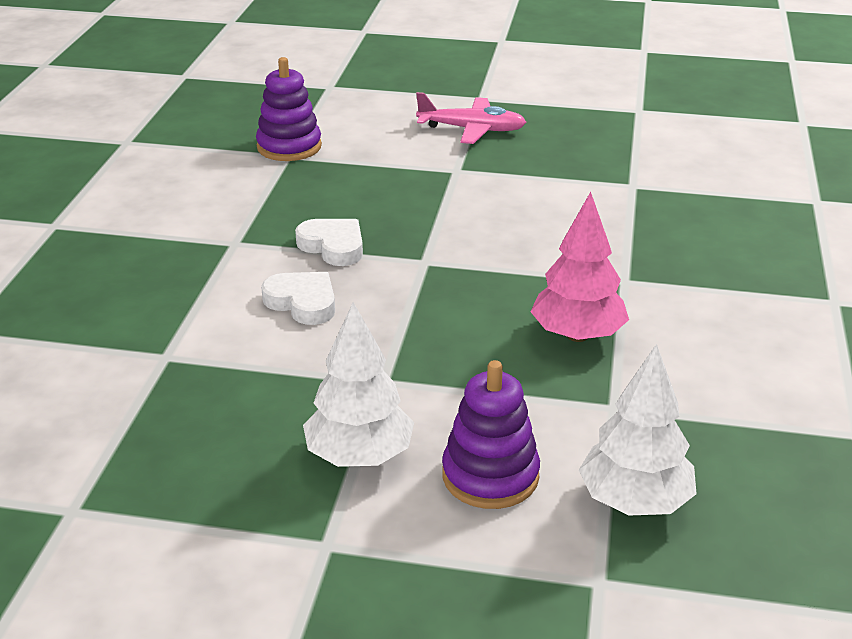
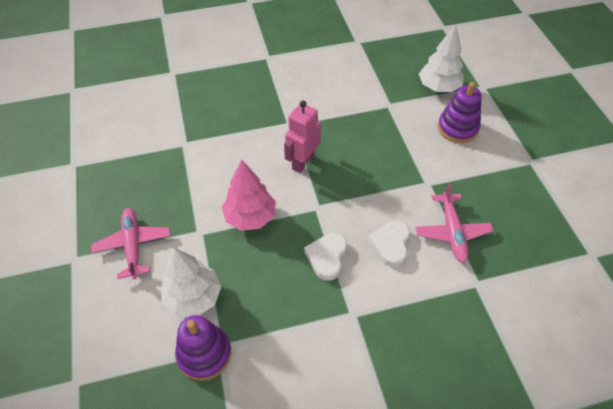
camera: 115 degrees left, 20 degrees up
(268, 368) = (452, 232): none -> pink plane
(359, 456) = (480, 171): white tree -> white tree (193, 297)
(525, 271) = (303, 162): none -> pink robot
(577, 335) = (346, 128): pink tree -> pink tree (250, 217)

